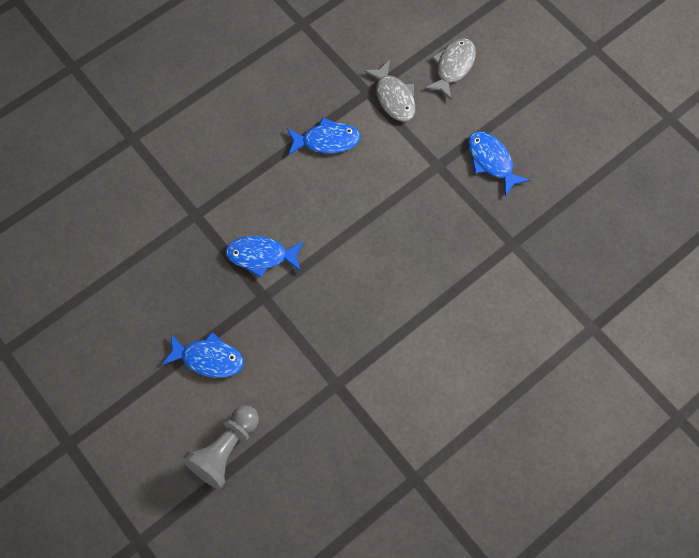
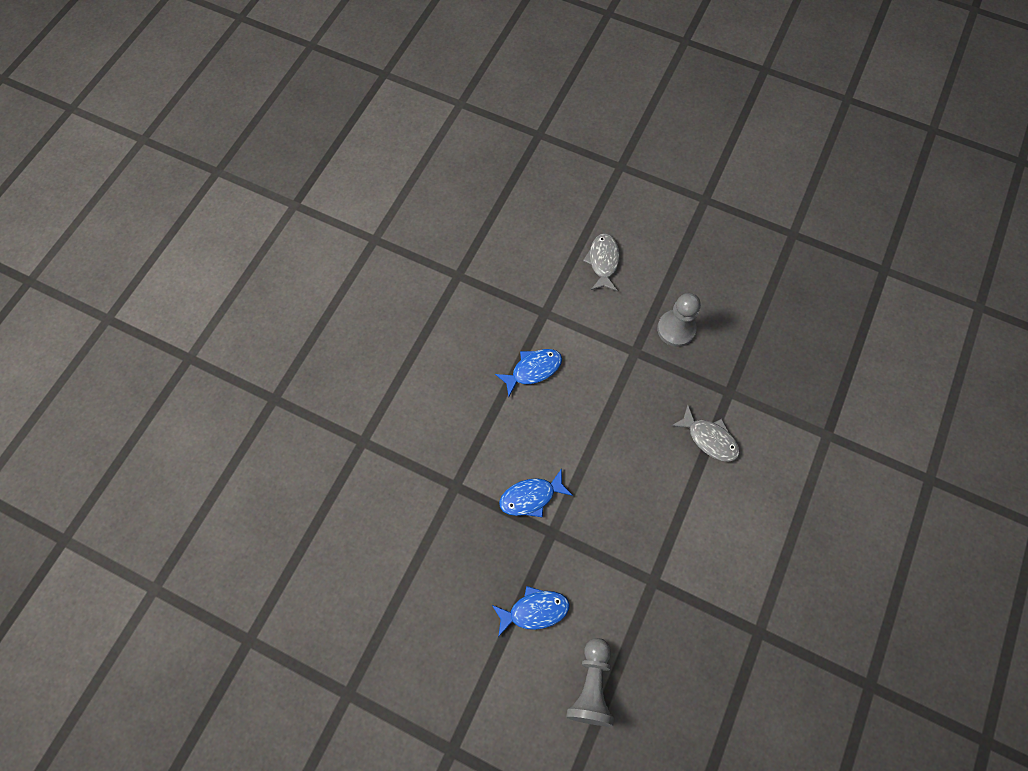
camera: 25 degrees left, 0 degrees up
(393, 97) = (568, 308): grey fish -> grey fish (709, 438)
(491, 161) = (676, 329): blue fish -> grey pawn

